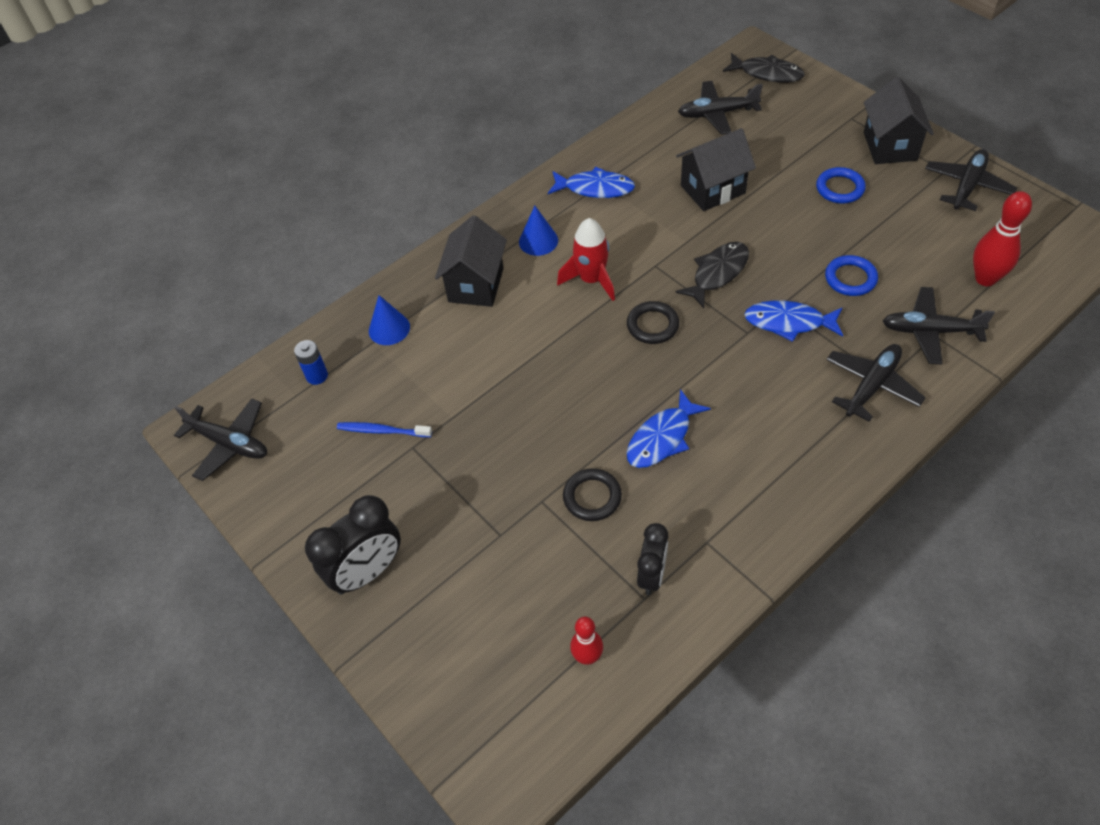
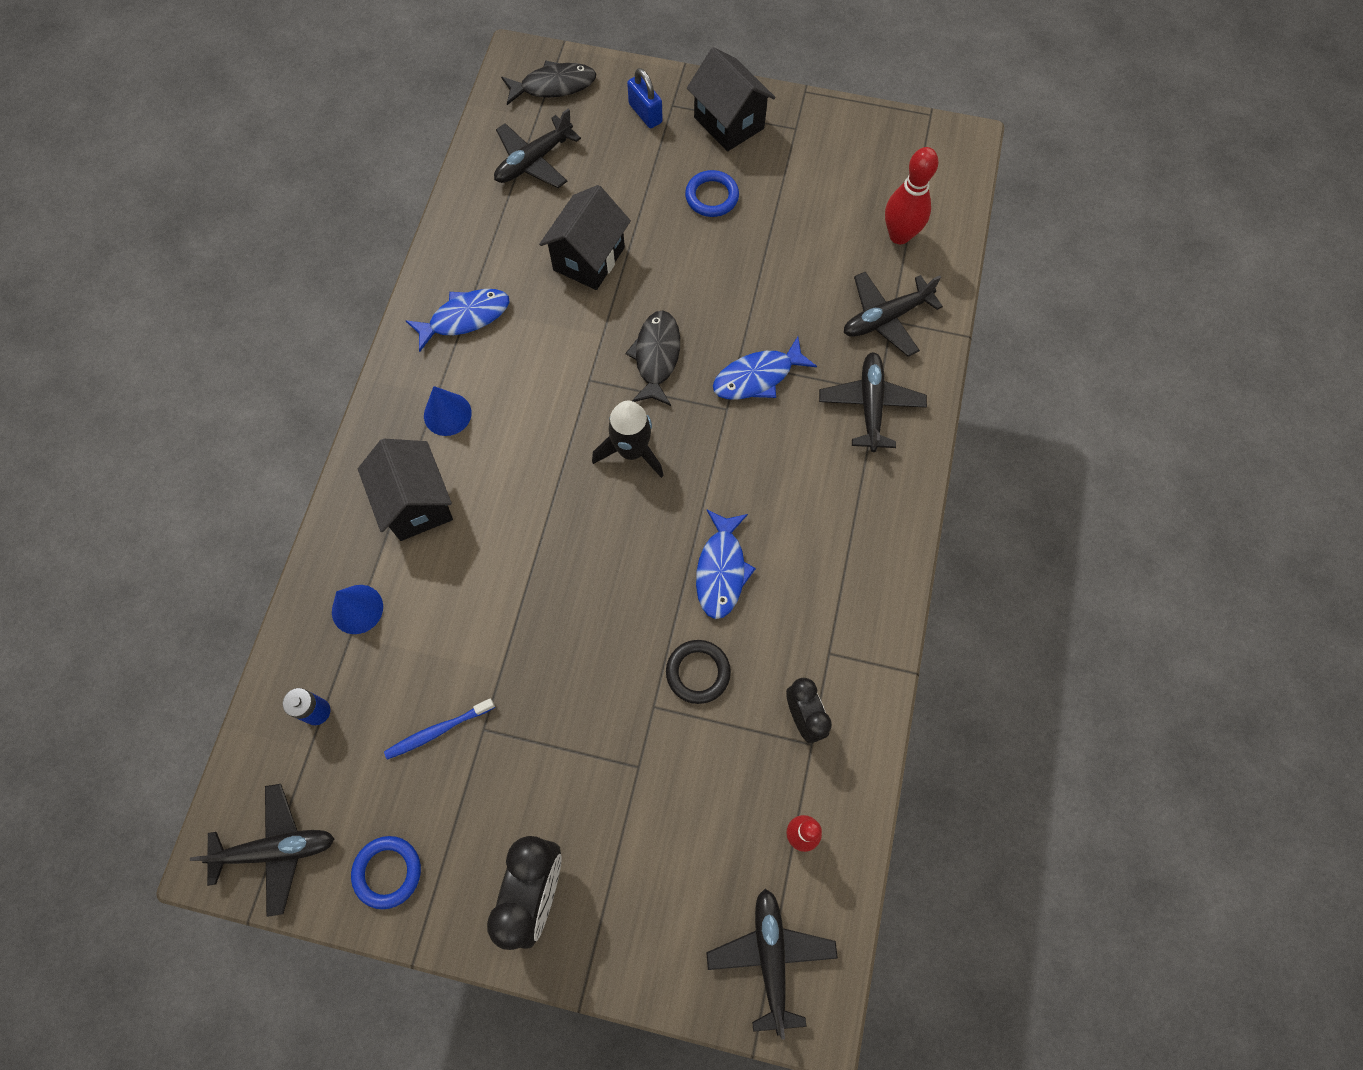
camera: 40 degrees left, 15 degrees up
(591, 280) = (536, 431): red rocket -> none
(652, 325) = (632, 451): black ring -> black rocket
(825, 116) = (645, 113): none -> blue padlock
(850, 278) = (783, 297): blue ring -> blue ring (387, 872)
(967, 186) = (825, 137): black plane -> black plane (770, 956)

